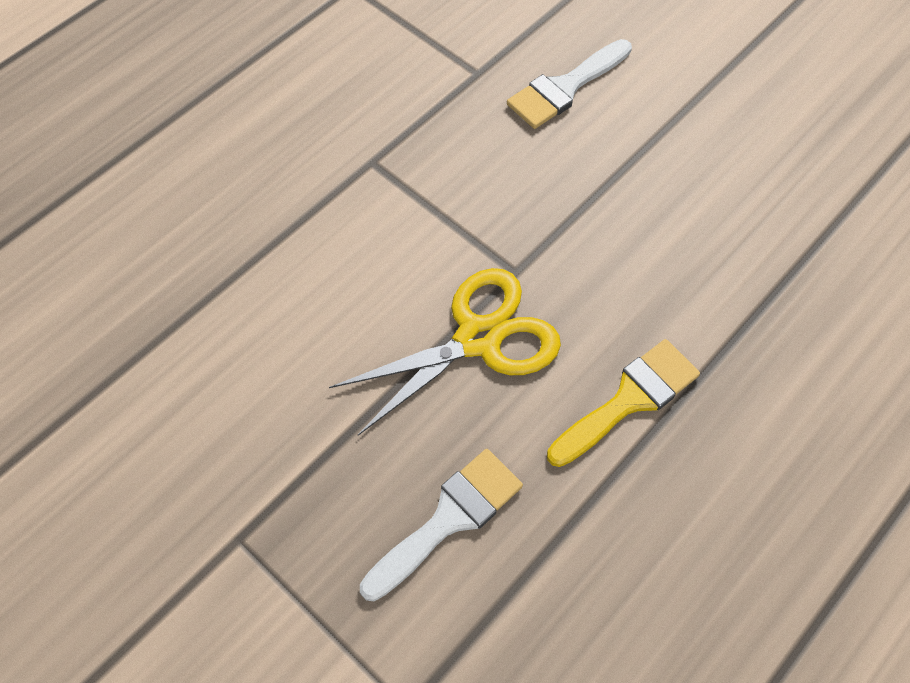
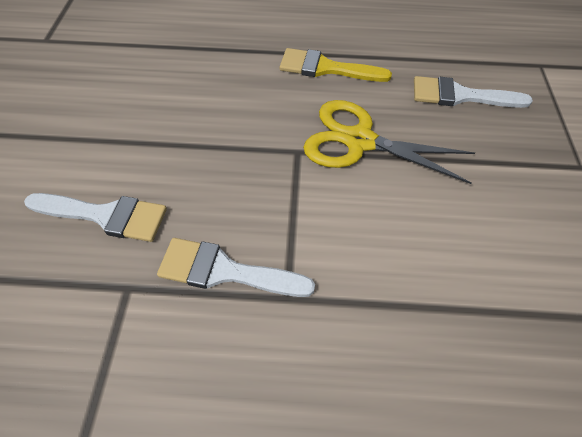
camera: 130 degrees left, 5 degrees down
(433, 136) = (224, 271): none -> white brush

